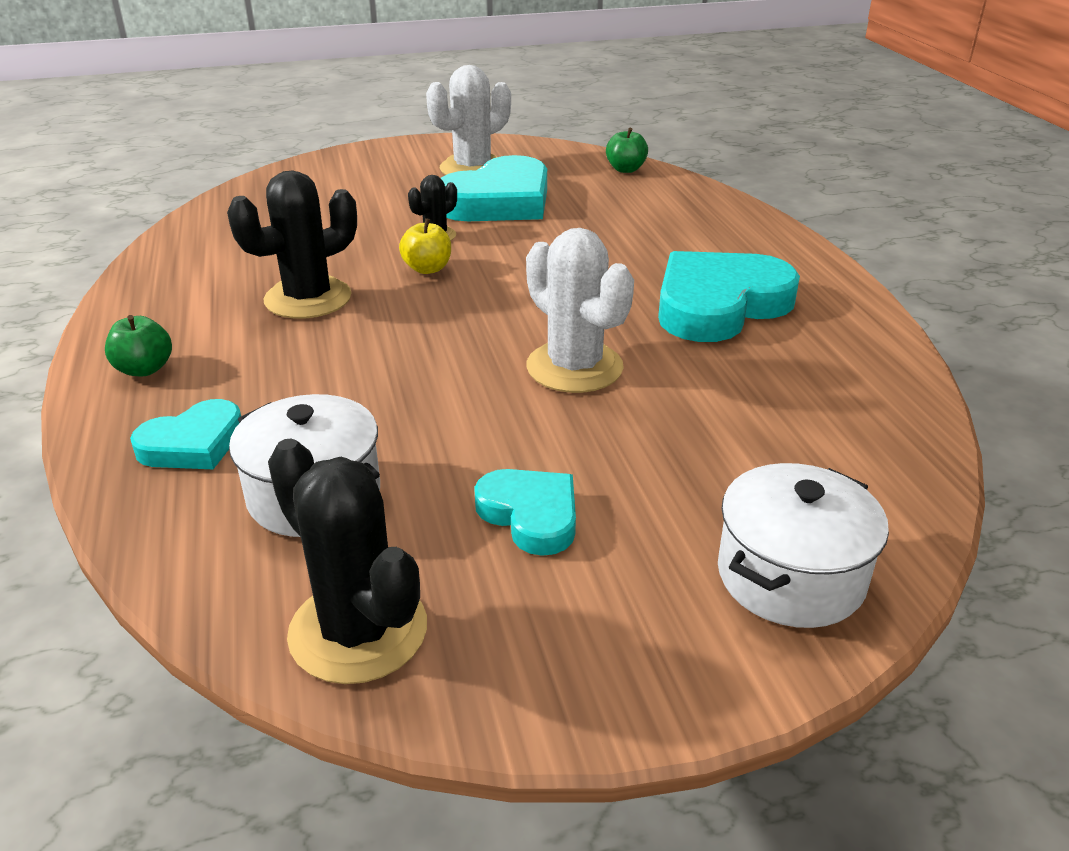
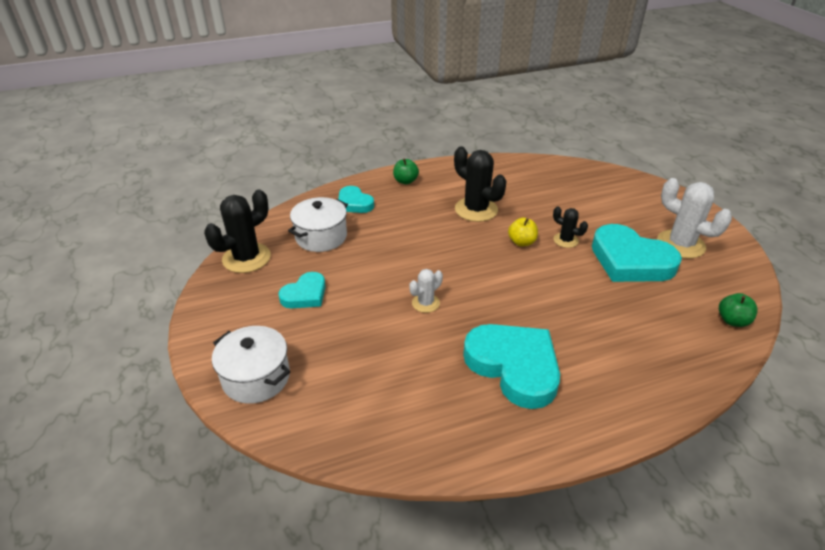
camera: 85 degrees right, 5 degrees up
(574, 367) = (425, 303): white cactus -> white cactus, size x0.54

